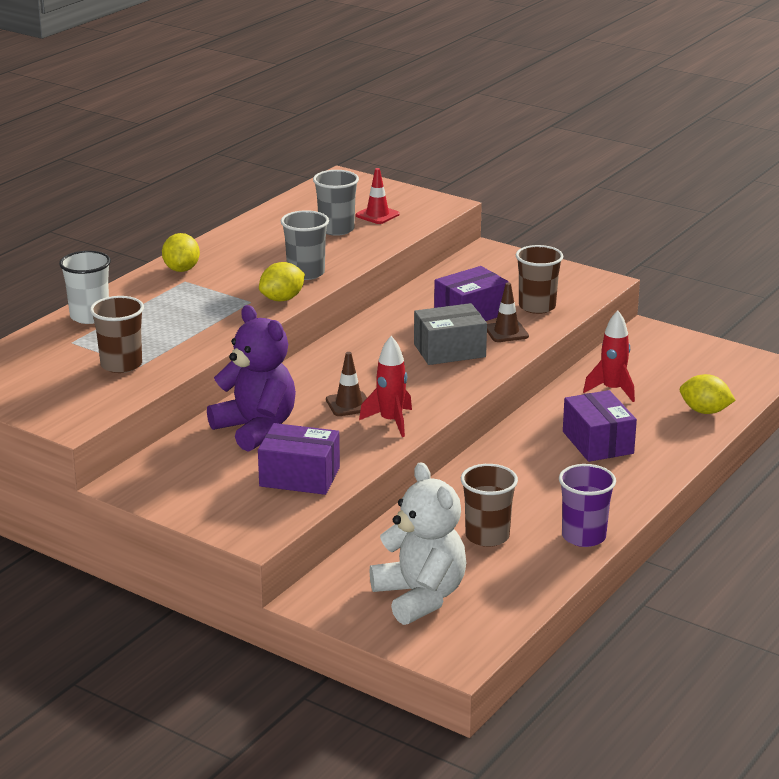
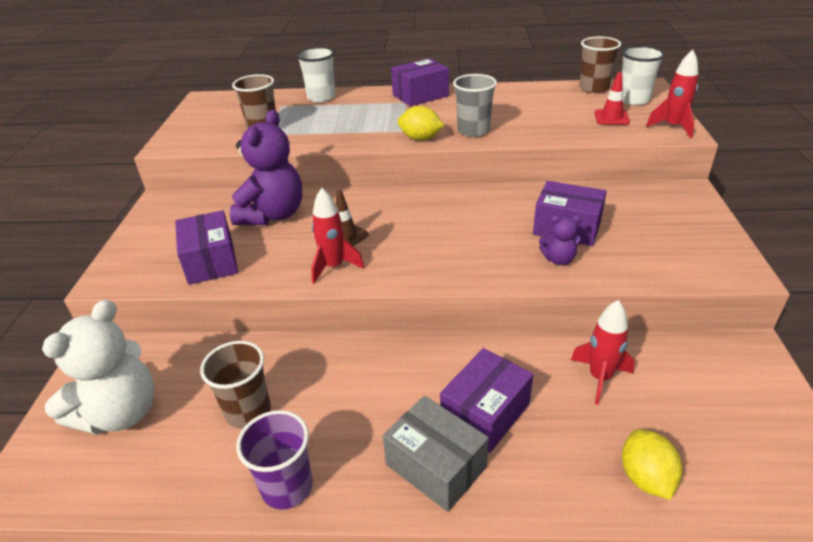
camera: 60 degrees right, 10 degrees up
(181, 269) = (420, 95): yellow lemon -> purple box
(336, 229) = (561, 114): grey cup -> none
(360, 194) = (633, 100): none -> white cup
(431, 203) = (673, 127): none -> red rocket
(449, 350) = (487, 245): grey box -> grey box (436, 466)
(506, 332) = (559, 259): brown traffic cone -> purple teddy bear
(537, 307) = (630, 256): brown cup -> brown cup (594, 88)

